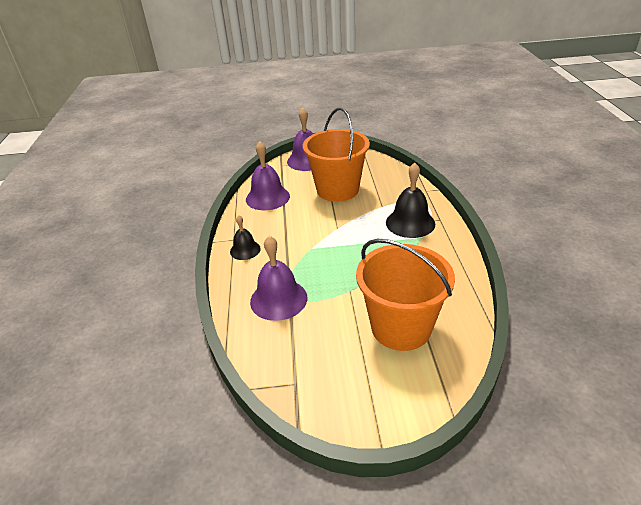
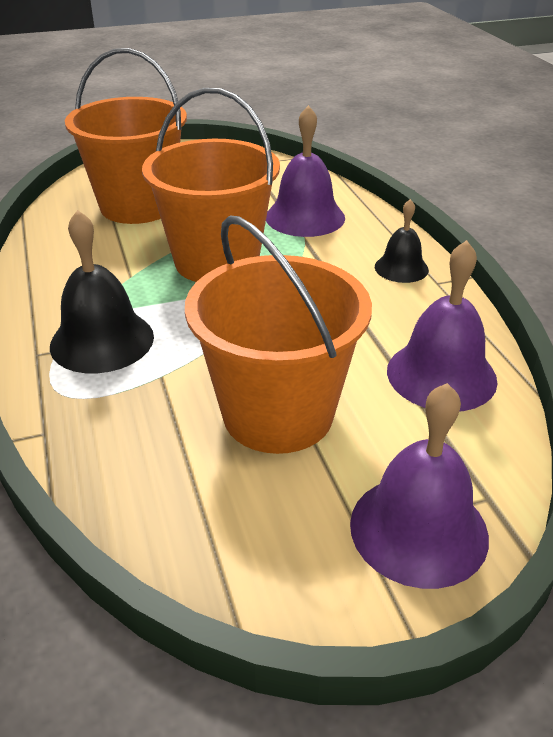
camera: 165 degrees right, 0 degrees up
(348, 265) = (217, 261): none -> orange bucket

